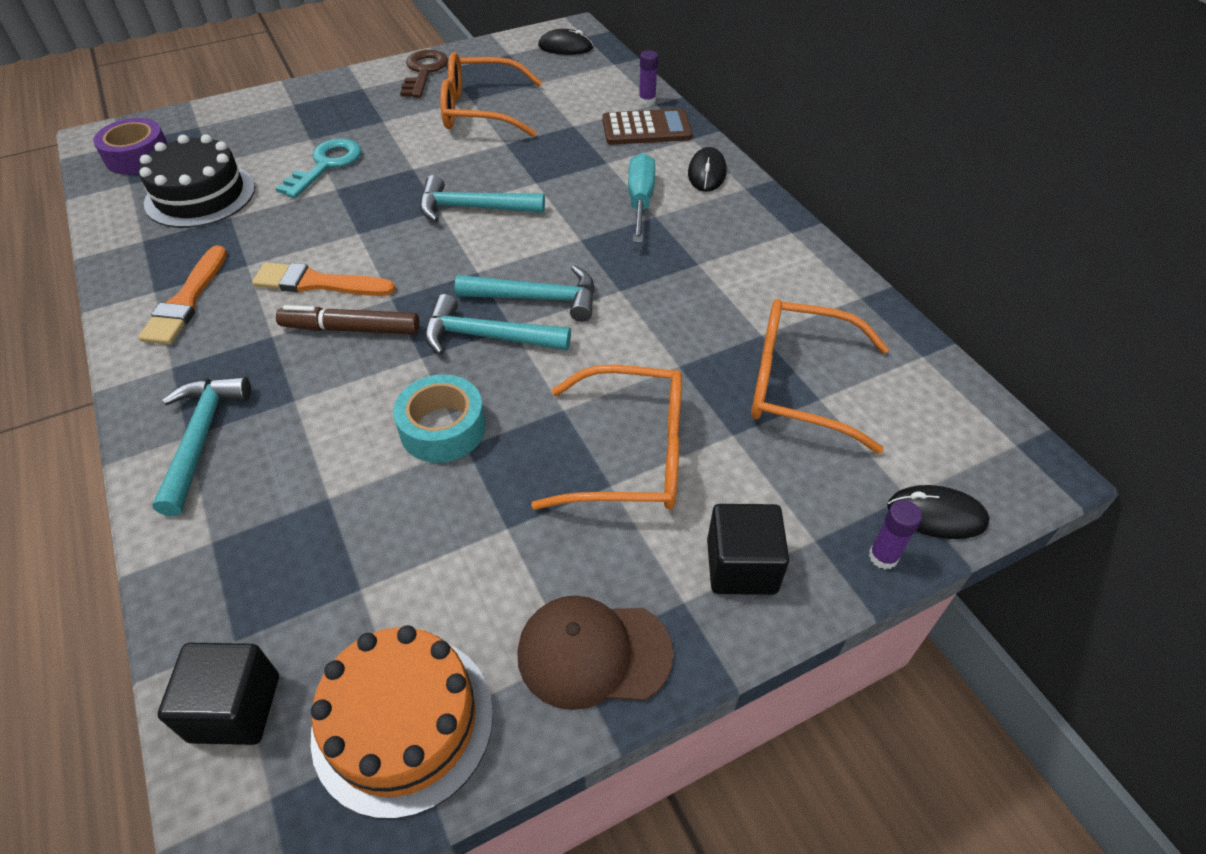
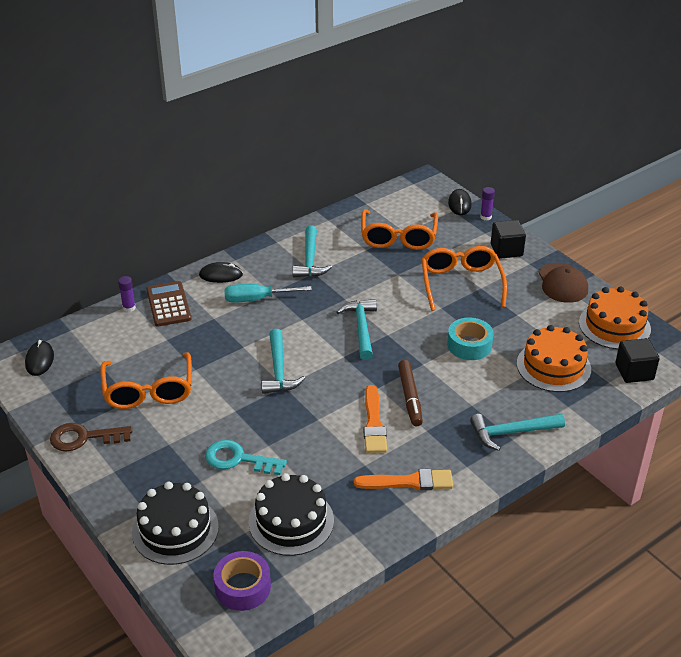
camera: 100 degrees left, 10 degrees down
(251, 120) = (175, 529): none -> black cake
(327, 549) = (553, 366): none -> orange cake
(487, 337) = (398, 342): turquoise hammer -> turquoise hammer (310, 260)

